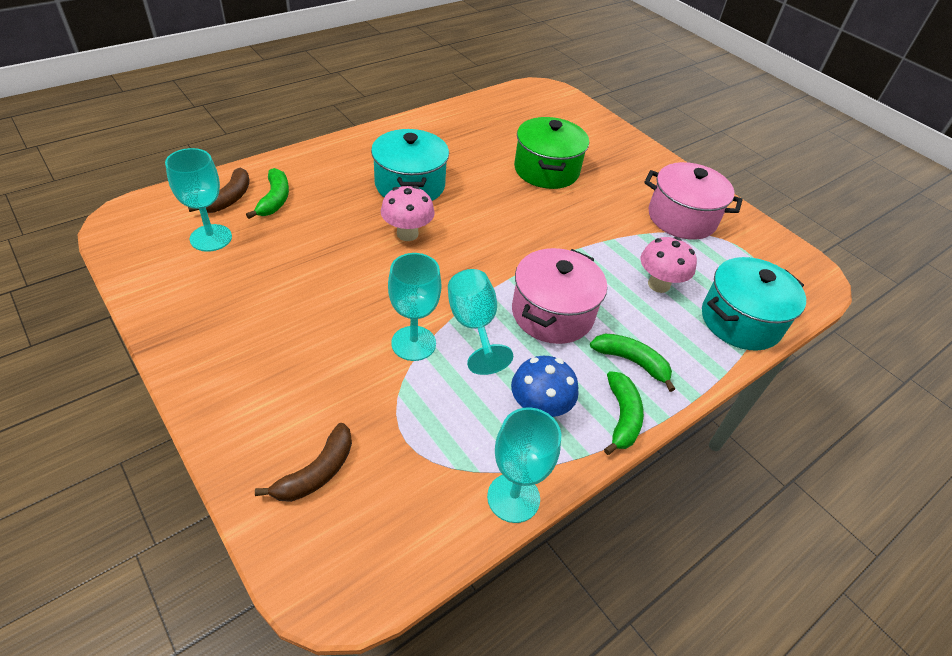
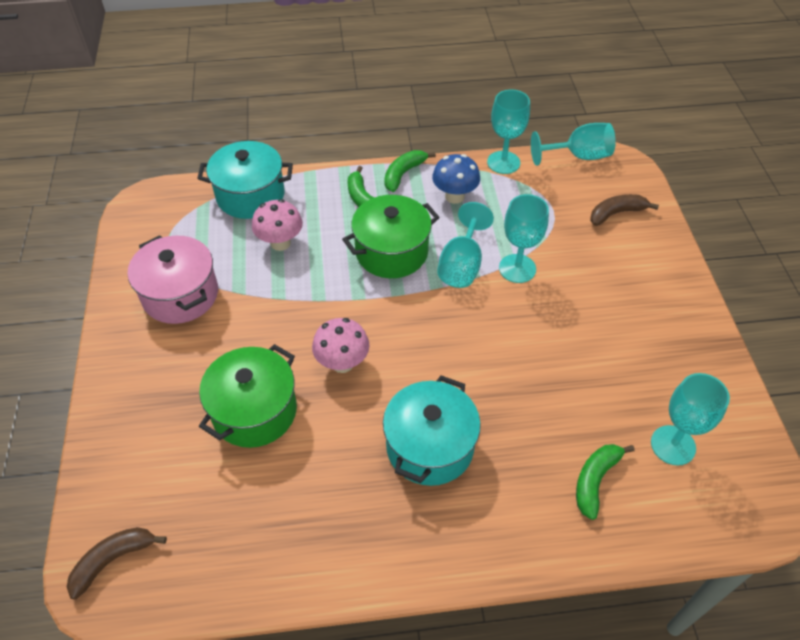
camera: 145 degrees left, 5 degrees up
(229, 198) = (648, 502): brown banana -> brown banana (113, 560)
(407, 234) = (468, 376): pink mushroom -> pink mushroom (342, 363)
(408, 568) = (578, 156): none -> turquoise goblet
(552, 313) = (391, 252): pink pot -> green pot

